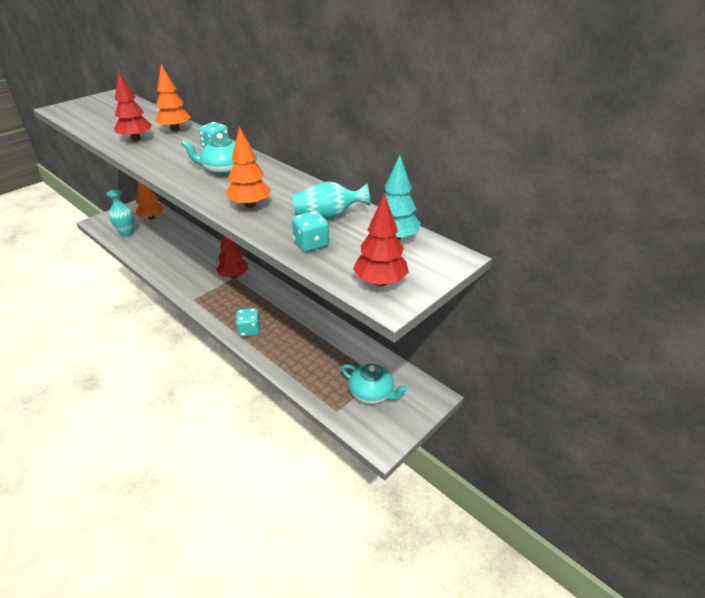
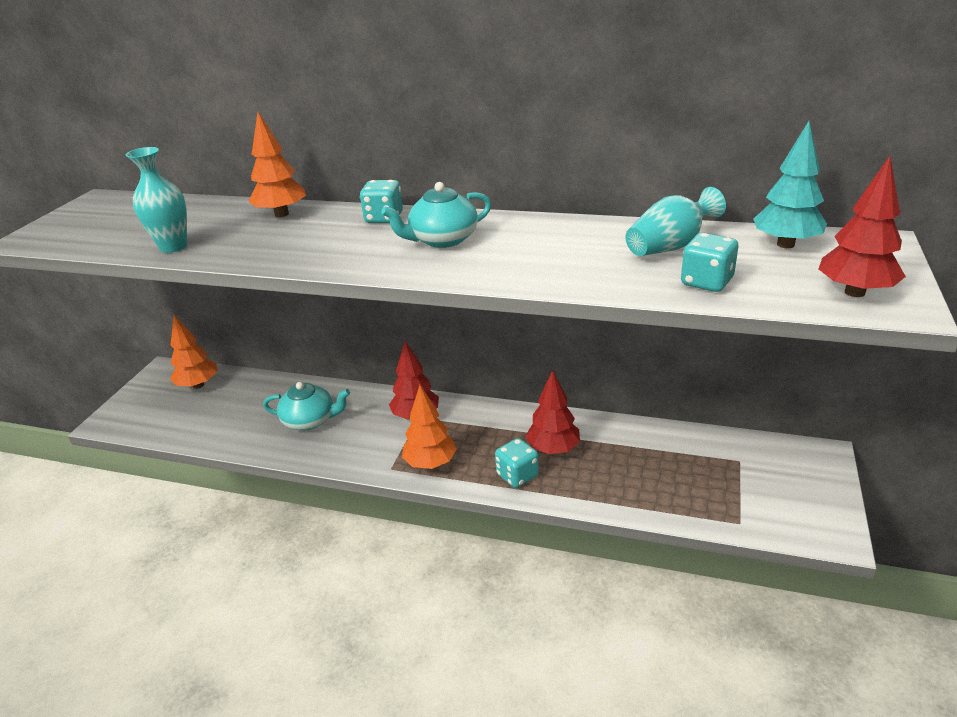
camera: 25 degrees left, 5 degrees down
(127, 234) = (180, 420): turquoise vase -> turquoise vase (173, 247)
(136, 139) = (239, 241): red tree -> red tree (553, 449)
(250, 205) = (552, 266): orange tree -> orange tree (430, 463)
(372, 393) = (754, 483): turquoise teapot -> turquoise teapot (310, 420)

